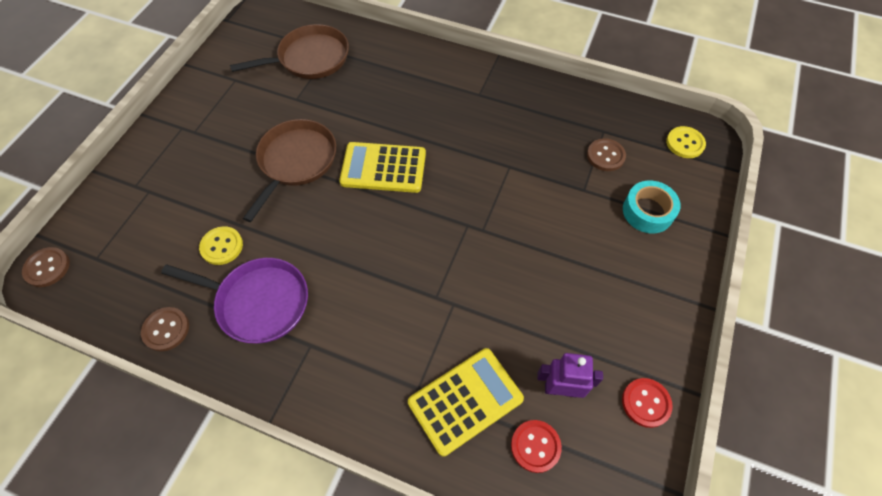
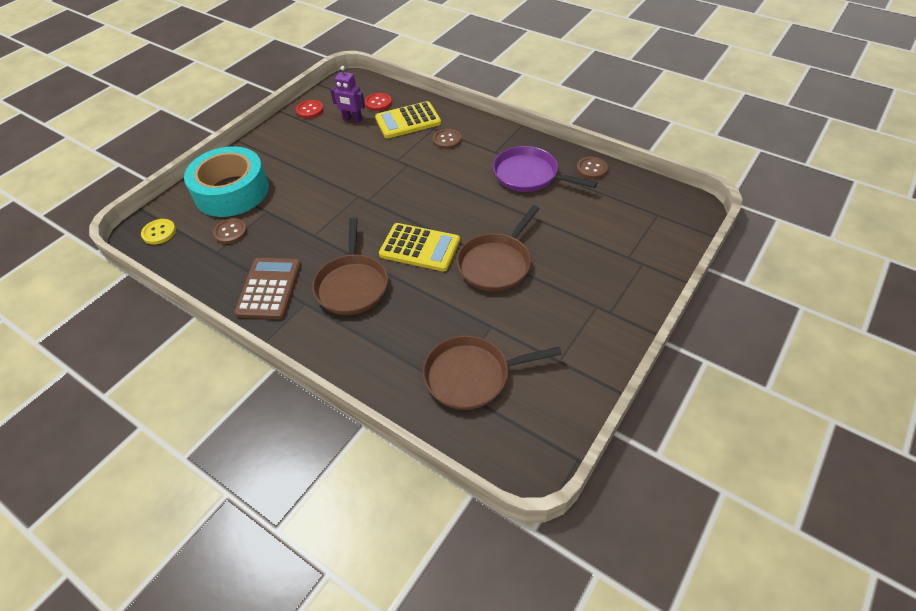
camera: 165 degrees left, 10 degrees down
(47, 268) = (694, 213): brown button -> brown button (447, 140)
(222, 246) = (558, 210): yellow button -> none
(441, 117) = (352, 285): none -> brown pan
(521, 102) = (269, 288): none -> brown calculator
(647, 211) = (231, 191): turquoise tape -> turquoise tape, size x1.90

